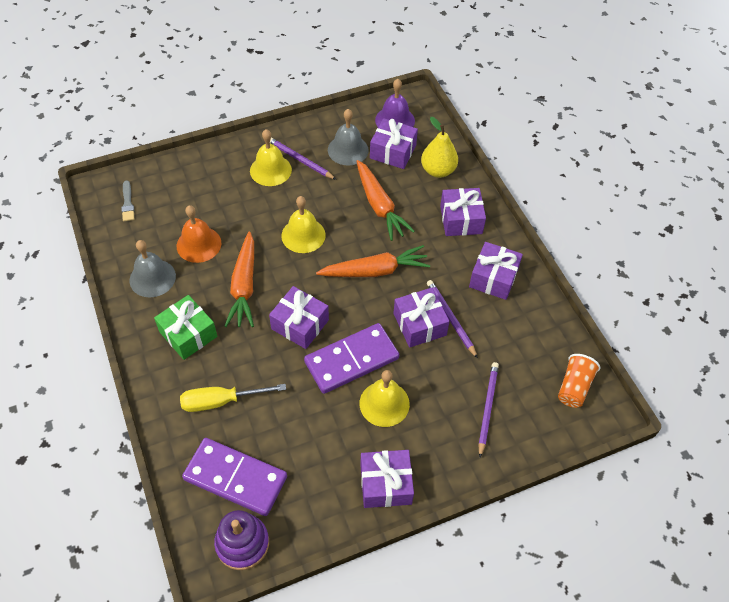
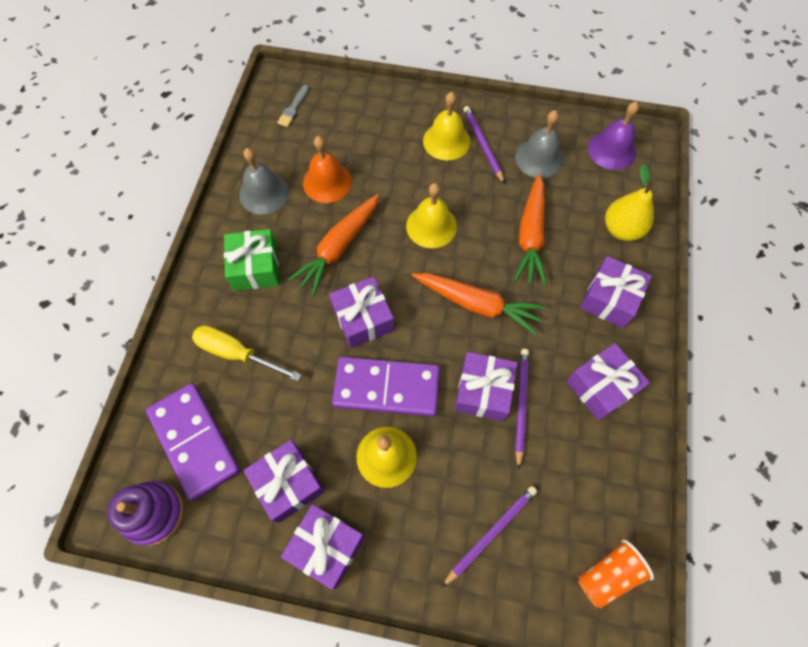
camera: 35 degrees right, 10 degrees up
(393, 152) = (586, 184): purple gift -> purple gift (288, 483)

